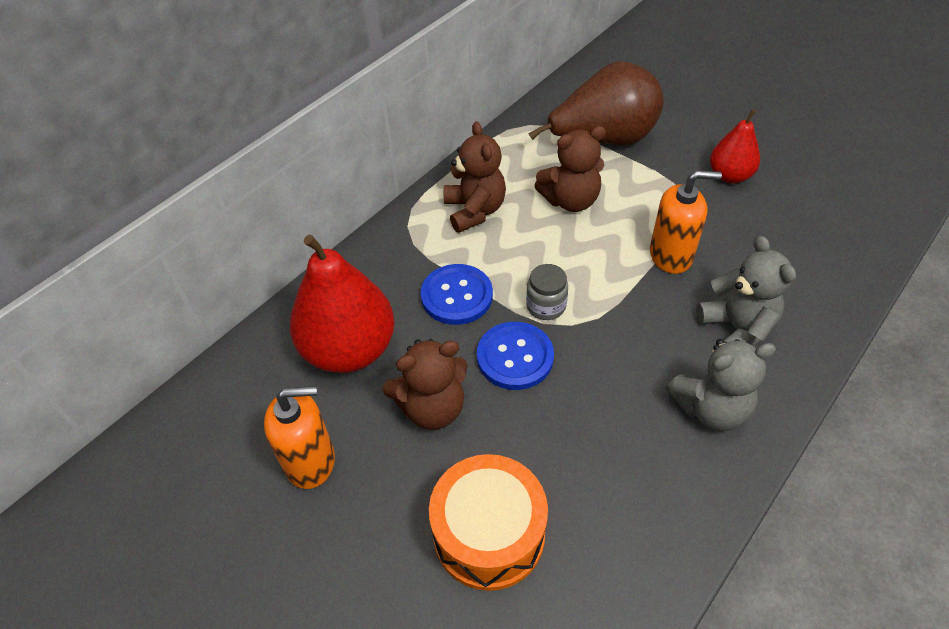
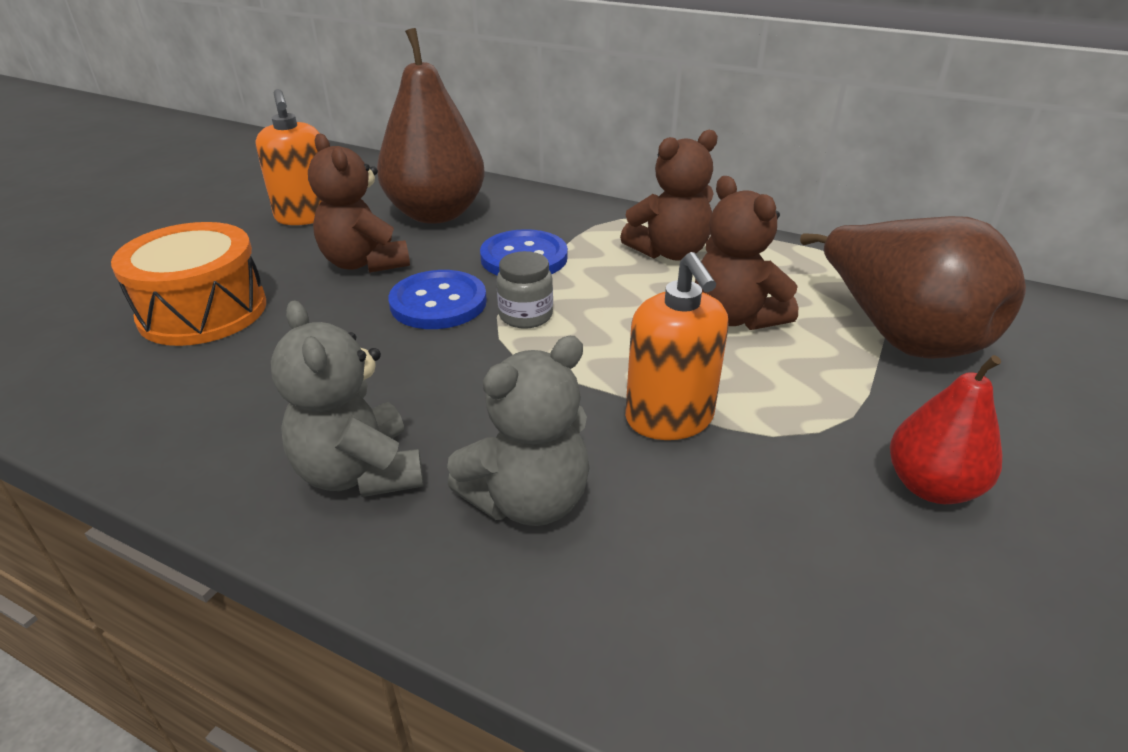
camera: 75 degrees right, 15 degrees down
(349, 349) = (436, 214): red pear -> brown pear

